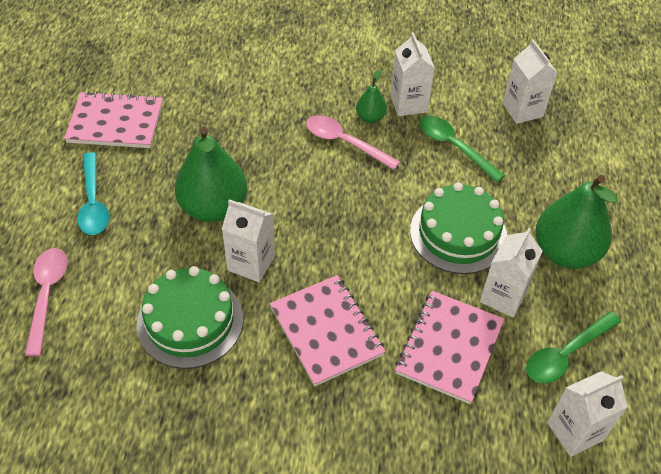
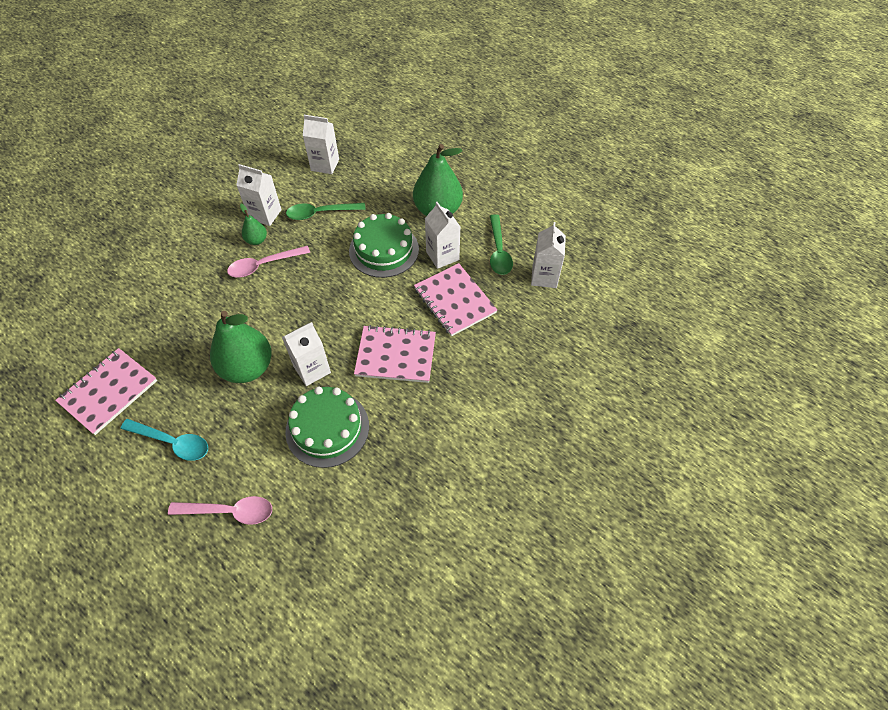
camera: 55 degrees left, 5 degrees up
(47, 295) = (230, 511): pink spoon -> pink spoon turned 150 degrees clockwise

